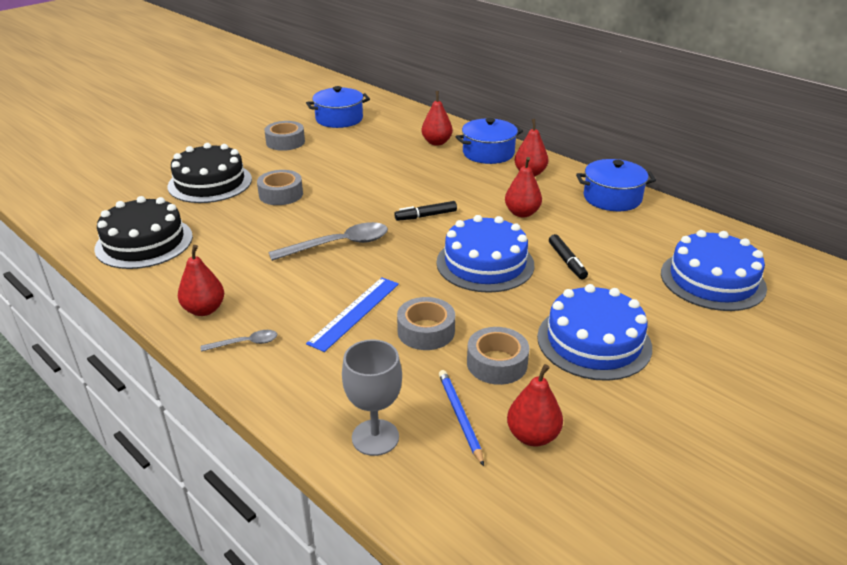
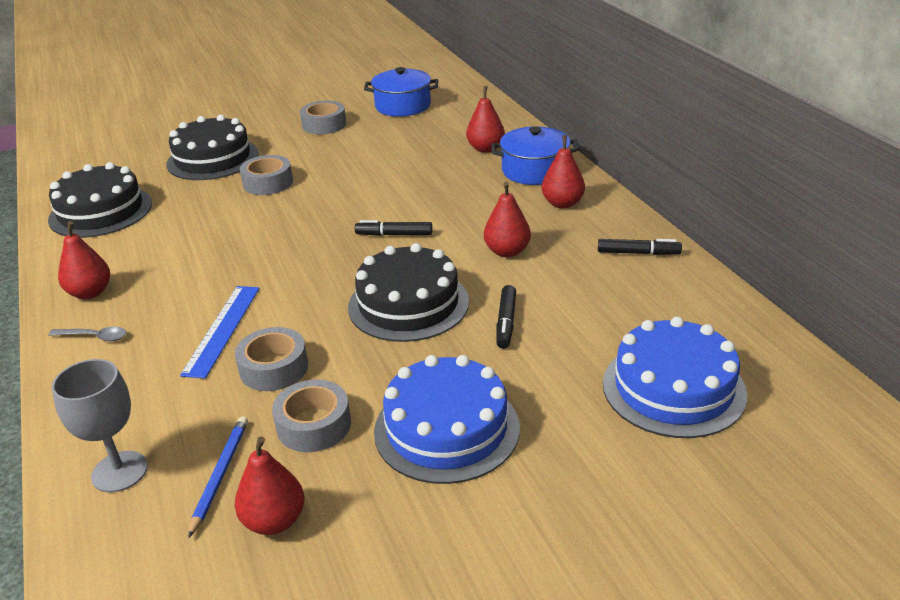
camera: 25 degrees right, 0 degrees up
(338, 245) = (274, 250): grey spoon -> none
(355, 313) = (222, 329): blue ruler -> blue ruler turned 45 degrees counterclockwise
(485, 263) = (408, 304): blue cake -> black cake
(612, 198) = (638, 253): blue pot -> black marker

